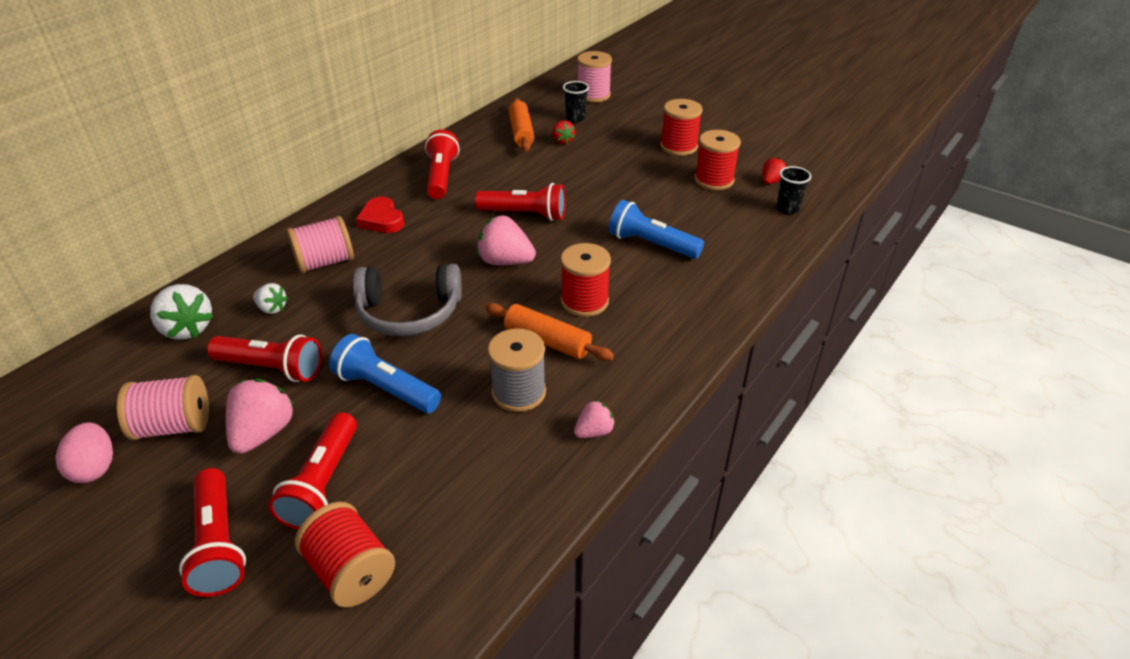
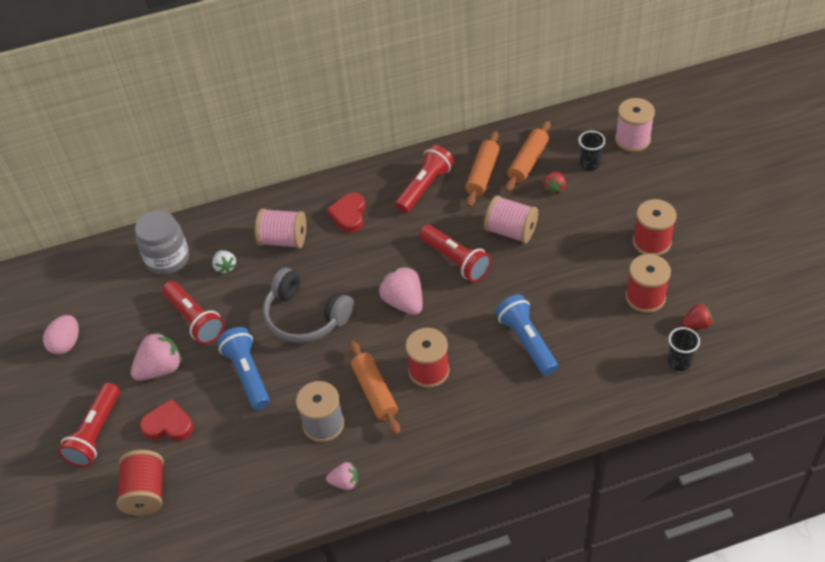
camera: 40 degrees right, 10 degrees up
(174, 426) = (119, 336): pink spool -> pink spool (511, 231)
(187, 329) = (167, 259): white strawberry -> grey jar
(322, 483) = (168, 425): red flashlight -> red heart
(488, 152) = (482, 174): none -> orange rolling pin

